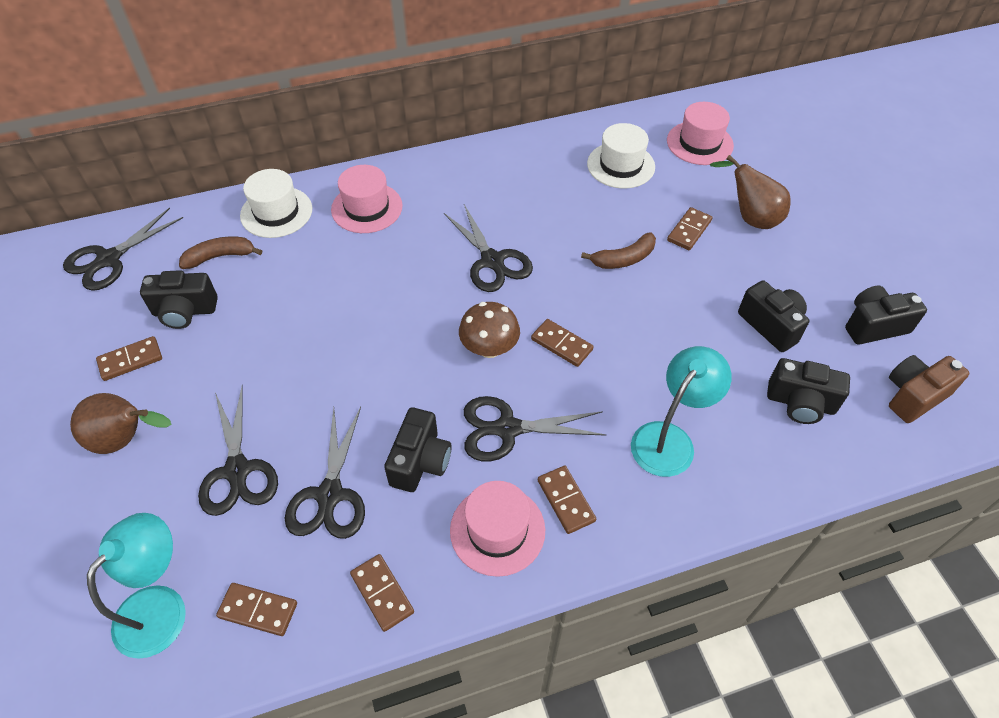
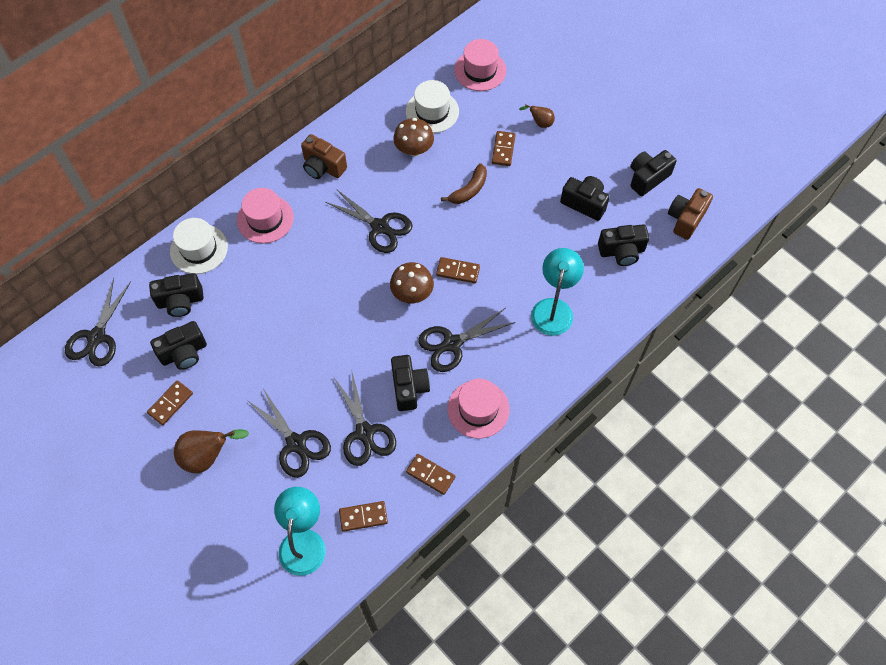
camera: 25 degrees left, 10 degrees up
(220, 257) = (180, 301): brown banana -> black camera
(463, 179) = (323, 167): none -> brown camera
(566, 500) = (509, 374): brown domino -> none
(578, 195) = (414, 149): none -> brown mushroom
(750, 217) = (540, 123): brown pear -> brown pear, size x0.56

